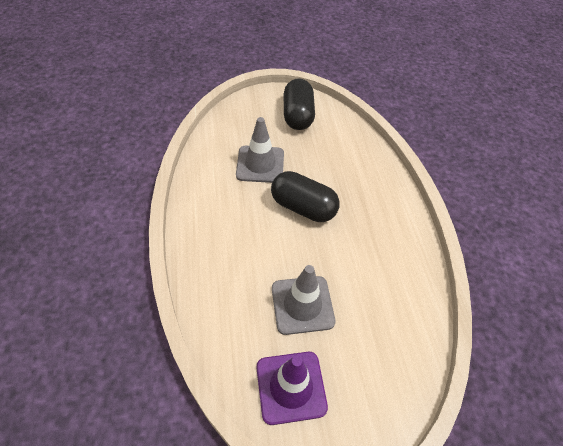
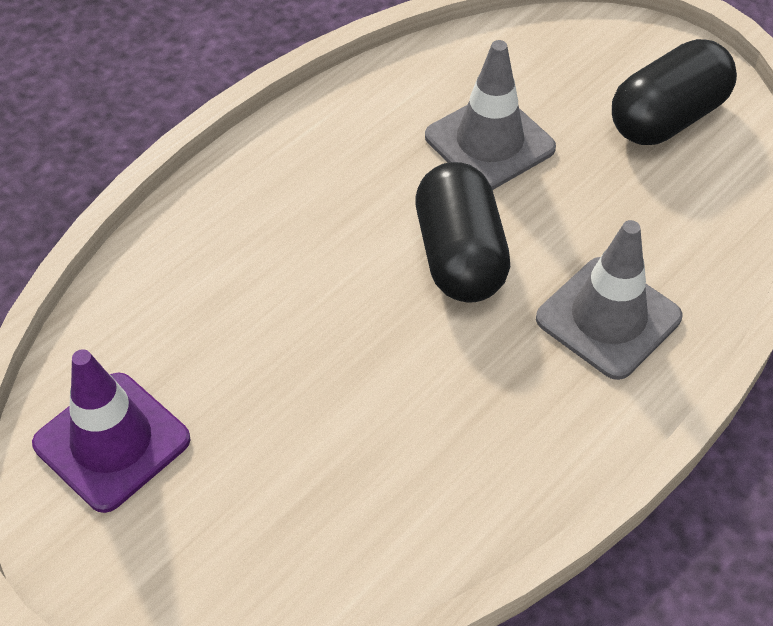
camera: 55 degrees right, 0 degrees up
(302, 305) = (264, 372): grey traffic cone -> grey traffic cone (608, 318)

